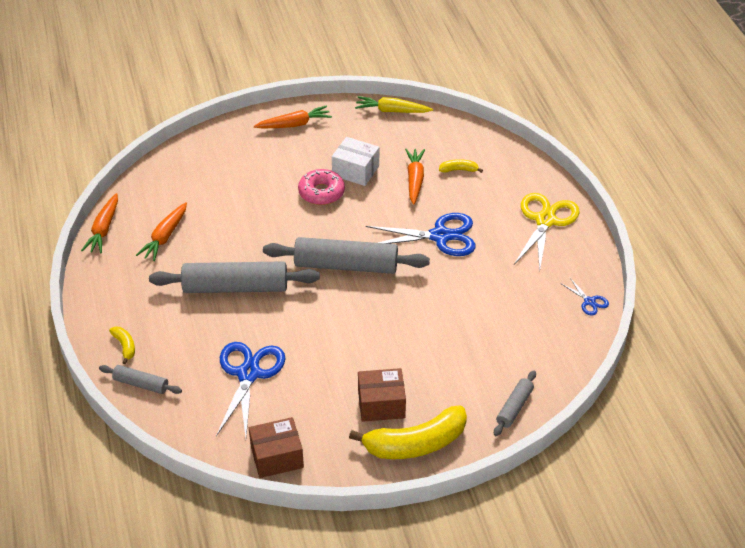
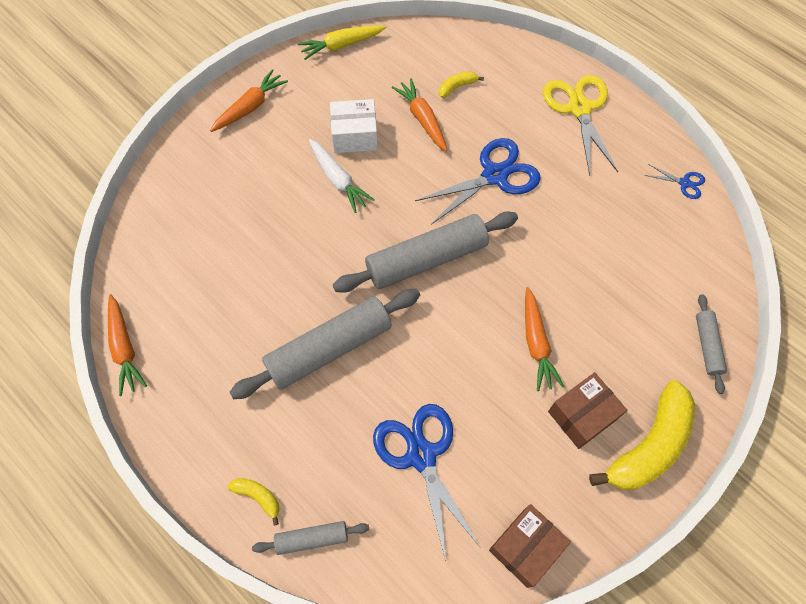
camera: 30 degrees left, 20 degrees up
(165, 237) = (204, 322): orange carrot -> orange carrot (536, 343)
(321, 192) = (338, 180): pink donut -> white carrot

